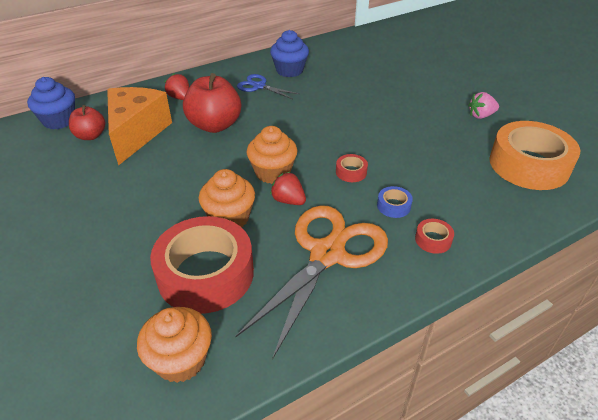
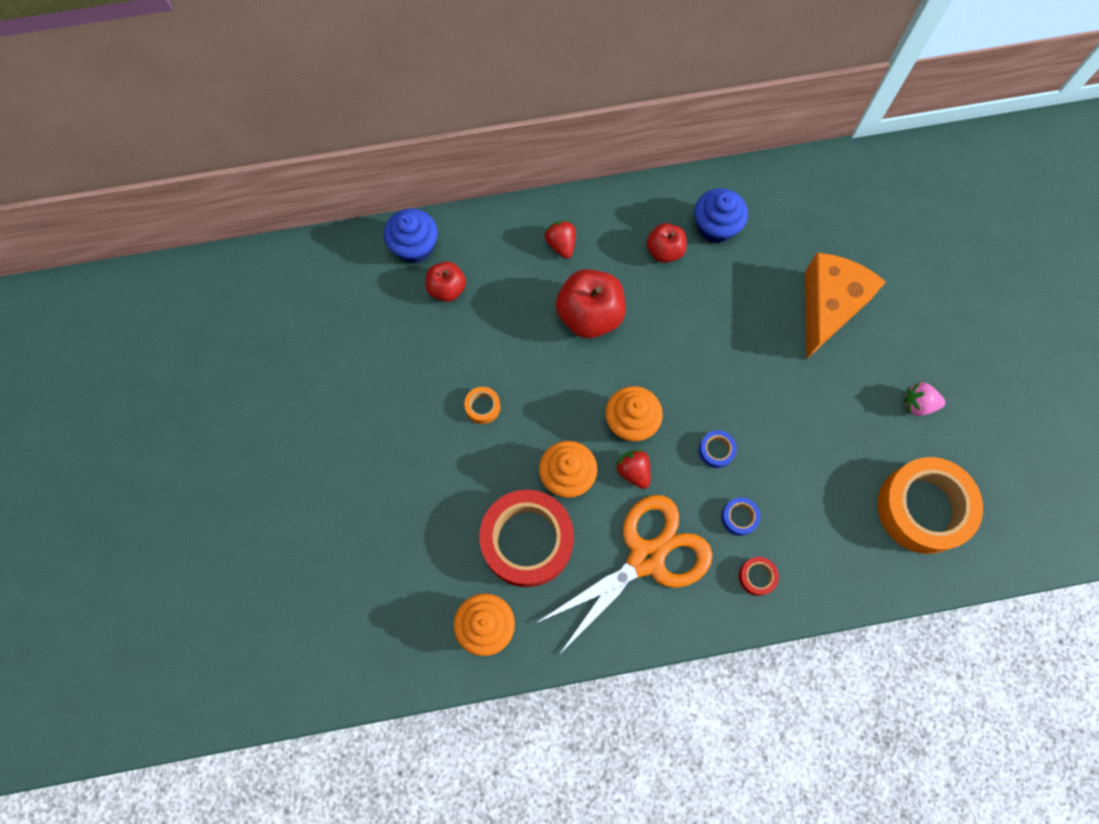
camera: 20 degrees right, 30 degrees up
(136, 133) = (498, 301): orange cheese -> orange cheese (828, 307)
(137, 193) = (482, 407): none -> orange tape
(259, 86) = (664, 251): blue scissors -> red apple
(351, 172) = (716, 450): red tape -> blue tape

